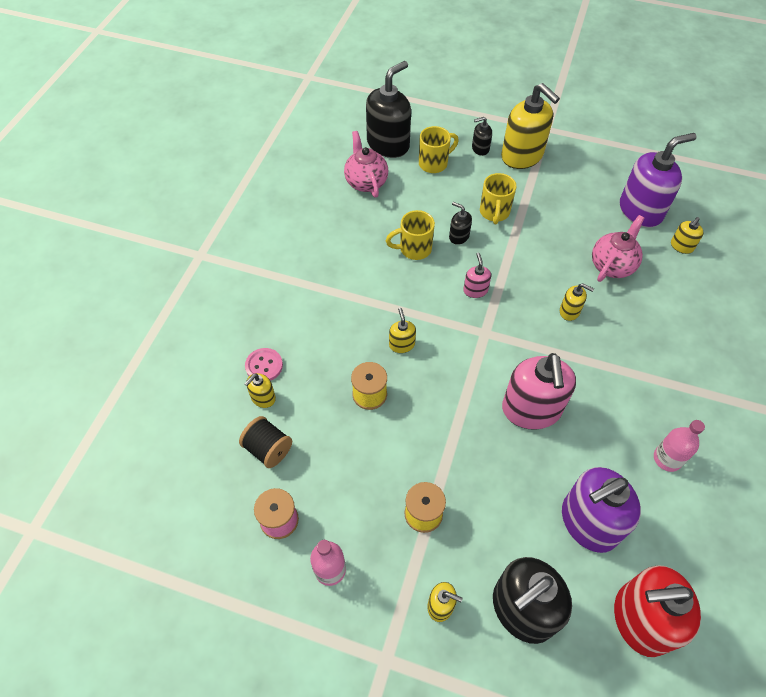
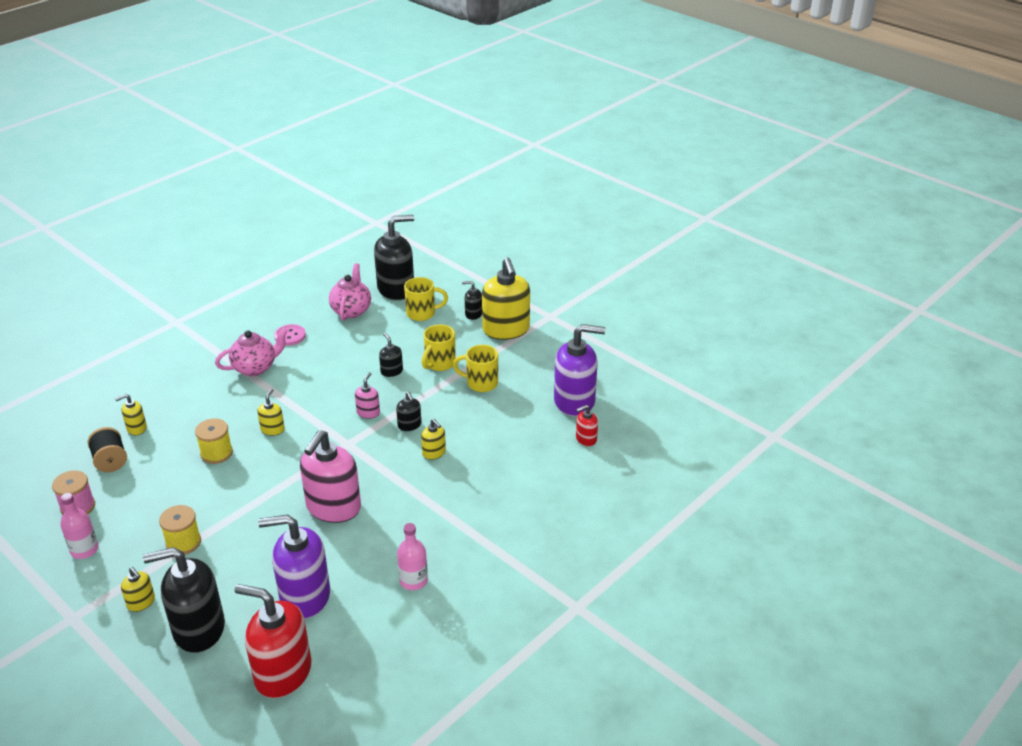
camera: 25 degrees right, 20 degrees down
(264, 366) = (156, 408): pink button -> pink button (290, 336)
(414, 249) = (345, 368): yellow mug -> yellow mug (481, 383)
(523, 290) = (409, 425): none -> black soap dispenser
(612, 265) = (506, 433): pink teapot -> pink teapot (255, 368)
(681, 246) = (586, 439): yellow soap dispenser -> red soap dispenser

